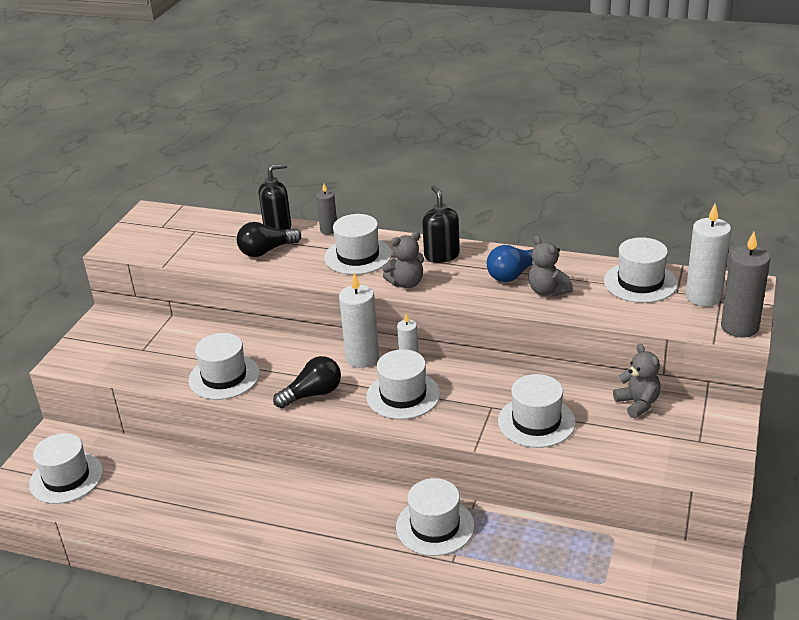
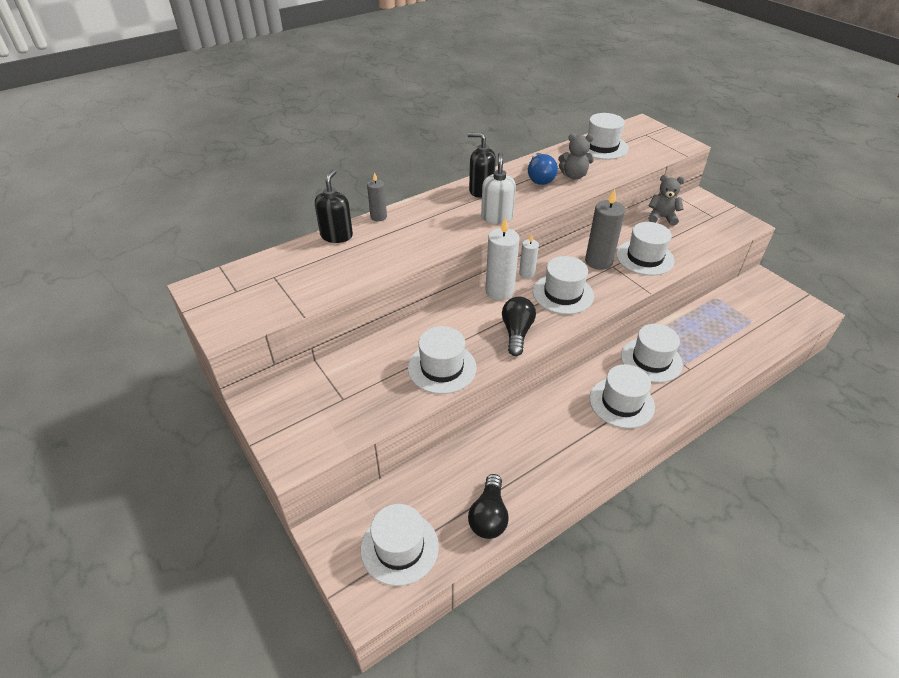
camera: 55 degrees left, 10 degrees up
(266, 251) = (364, 255): black light bulb -> black light bulb (489, 516)
(358, 256) = (433, 220): white hat -> white hat (621, 402)
(406, 283) = (497, 217): grey teddy bear -> white soap dispenser
(703, 297) = (639, 138): white candle -> none
(739, 327) = (679, 142): grey candle -> grey candle (598, 261)

